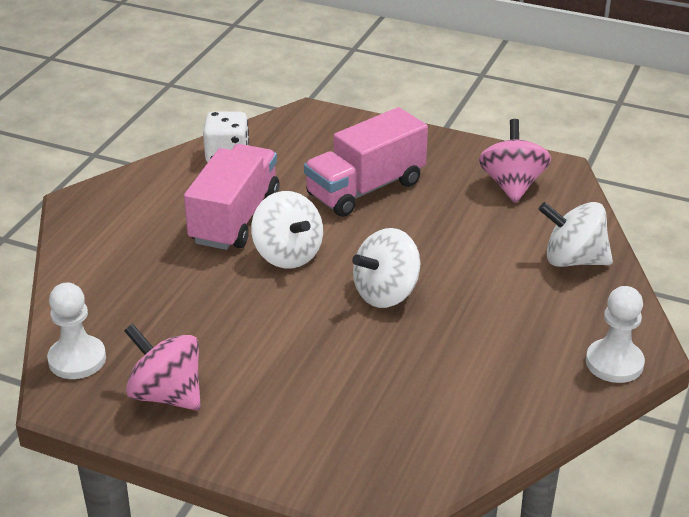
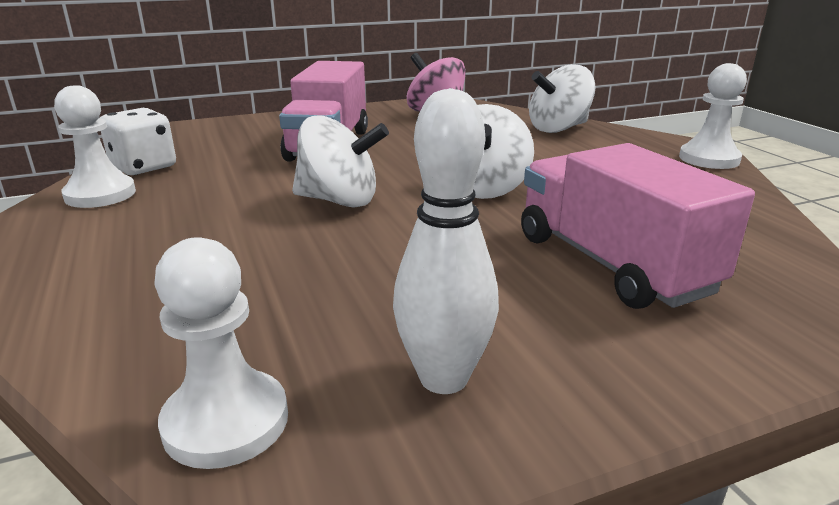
camera: 45 degrees left, 10 degrees down
(166, 394) = (443, 378): pink spinning top -> white bowling pin
(178, 175) = (100, 194): none -> white pawn
(235, 218) = (231, 199): pink truck -> pink truck (611, 264)

